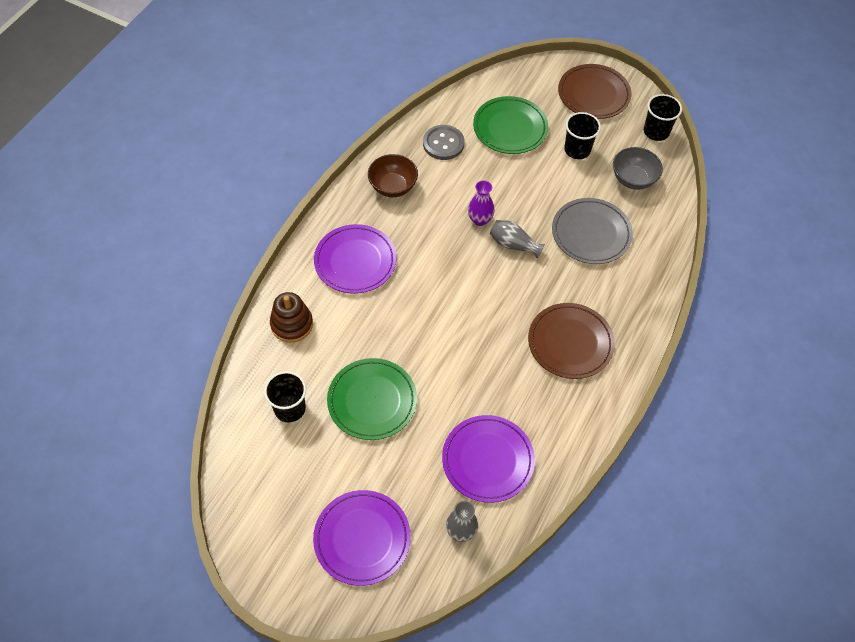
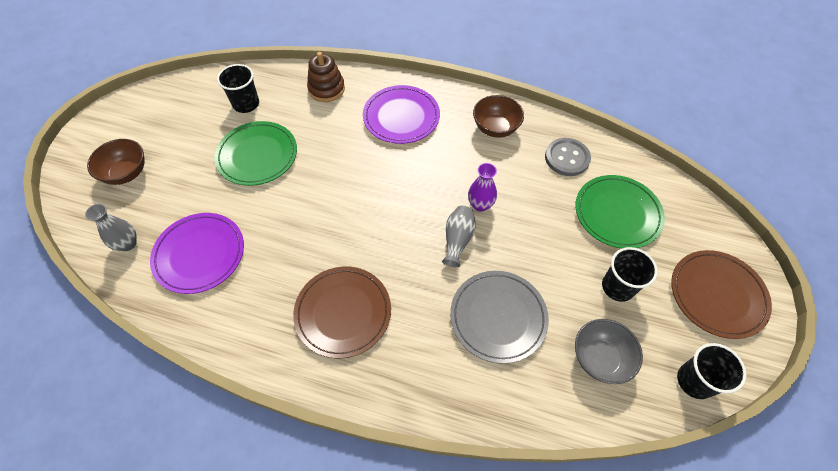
camera: 80 degrees right, 0 degrees up
(362, 538) = (126, 173): purple plate -> brown bowl

